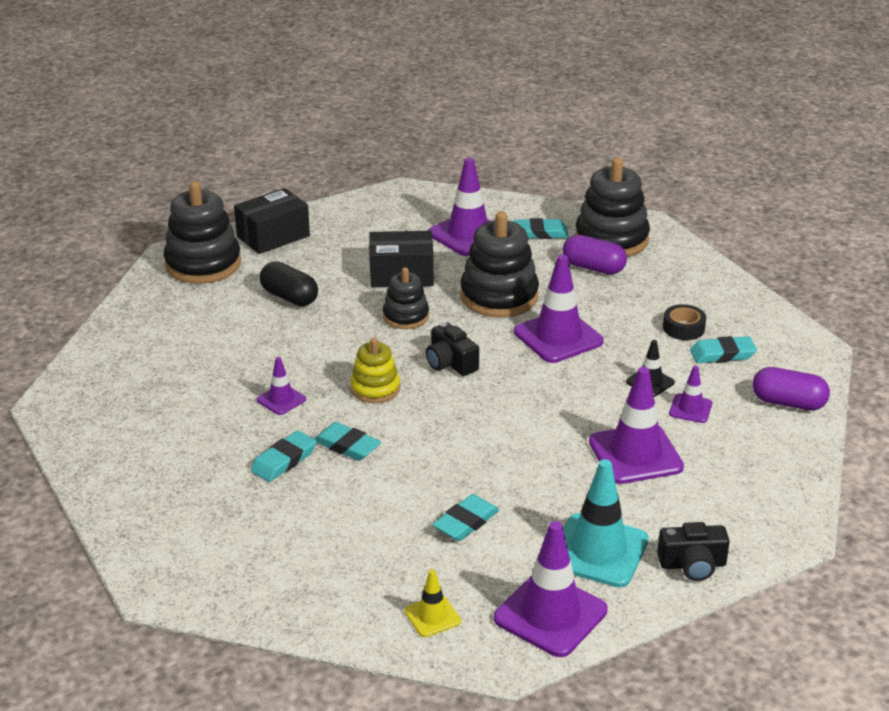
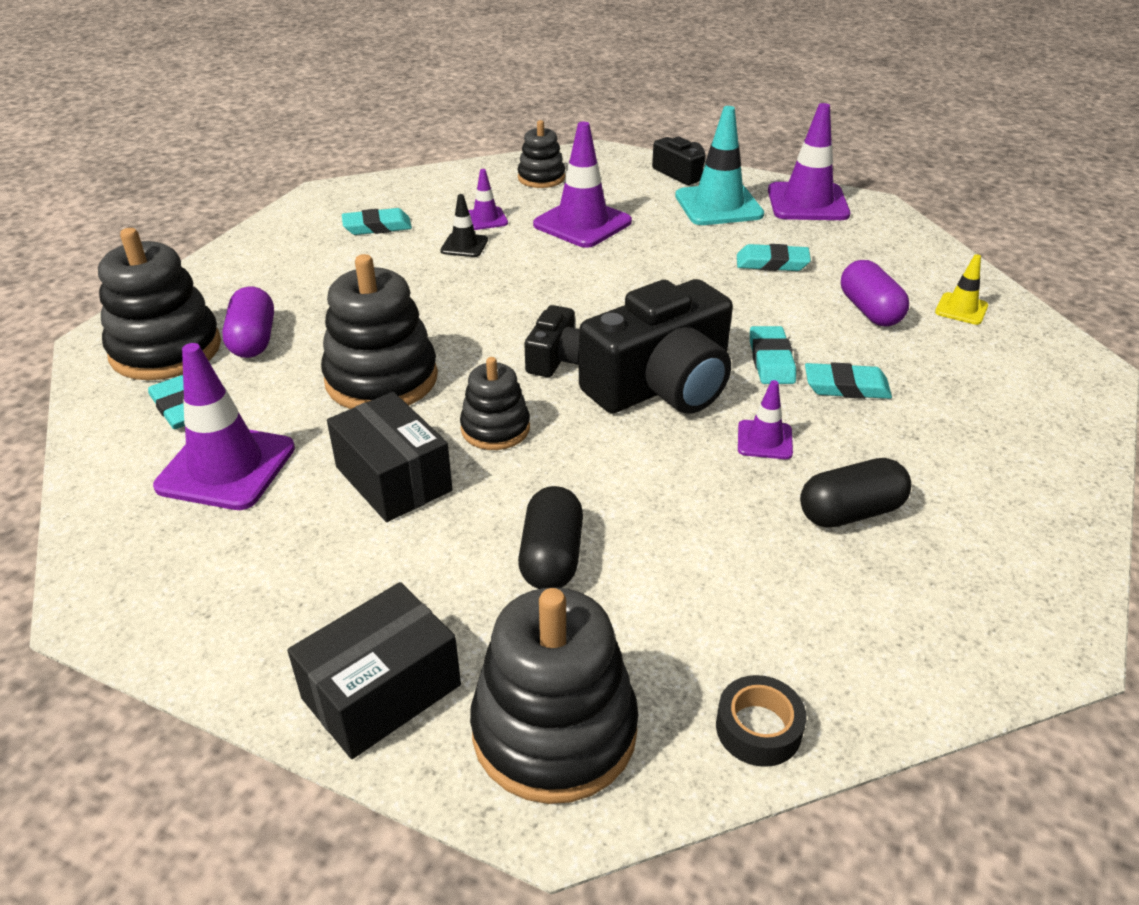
camera: 125 degrees left, 5 degrees up
(195, 396) = (850, 512): none -> black capsule
(273, 236) = (382, 692): black box -> black box turned 60 degrees counterclockwise
(375, 389) = (661, 385): yellow stacking toy -> black camera
(432, 616) = (884, 240): yellow traffic cone -> yellow traffic cone (961, 309)
(558, 337) = (434, 313): purple traffic cone -> none
(683, 328) = (346, 255): black tape -> black tape (758, 728)
(722, 354) = (377, 227): turquoise eraser -> turquoise eraser turned 60 degrees counterclockwise
(754, 471) = (541, 178): none -> black stacking toy
(788, 403) = (428, 185): purple capsule -> purple capsule (869, 311)

